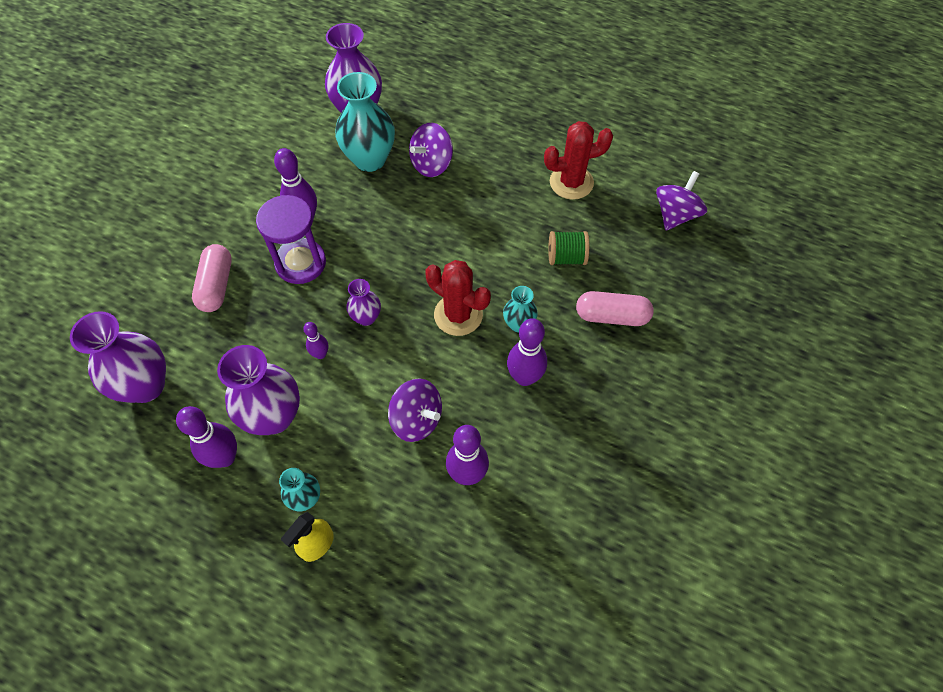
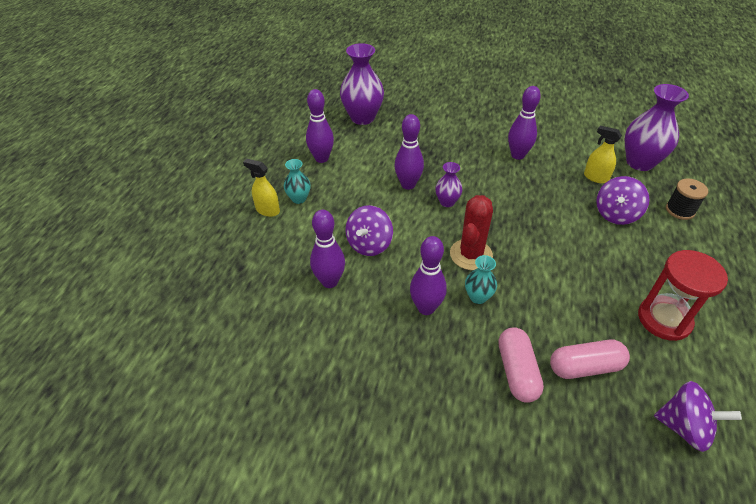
camera: 80 degrees right, 15 degrees down
(216, 285) = (443, 128): pink capsule -> pink capsule (585, 367)
(274, 416) = (354, 173): purple vase -> none
(300, 263) = (479, 161): purple hourglass -> none
(320, 354) = (408, 185): purple bowling pin -> purple bowling pin, size x1.77
(370, 159) = (595, 177): turquoise vase -> yellow spray bottle
(432, 164) = (616, 214): purple spinning top -> purple spinning top turned 90 degrees counterclockwise
(440, 111) = (680, 210): none -> black spool
(566, 257) = (568, 325): green spool -> none
(571, 182) = (664, 319): red cactus -> red hourglass

